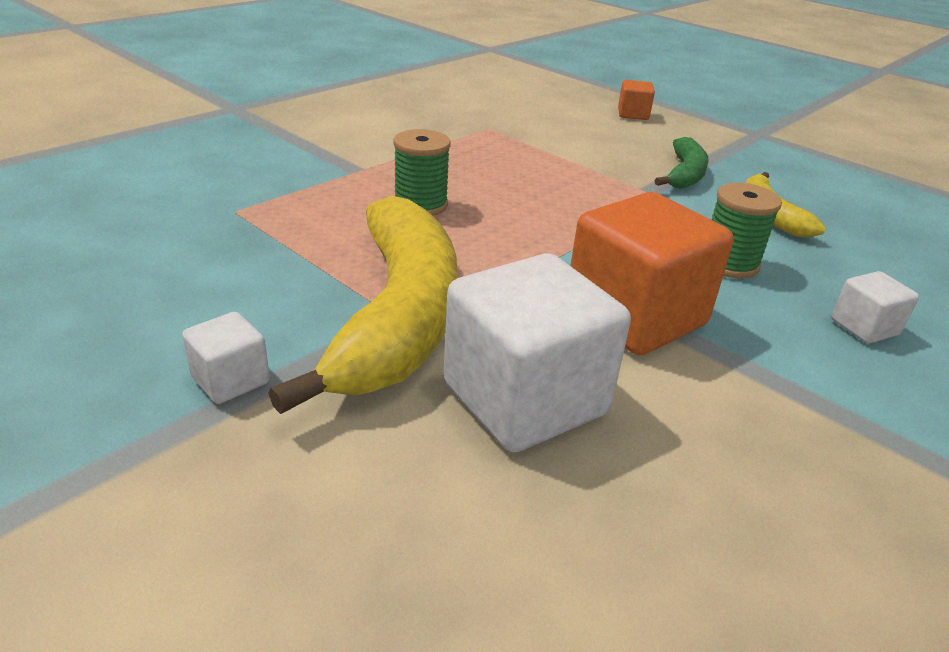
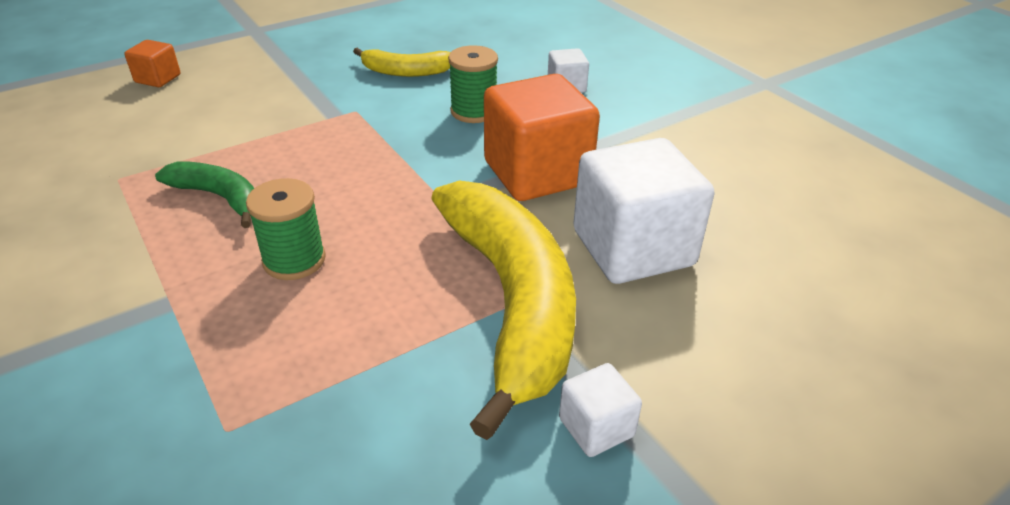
camera: 75 degrees left, 5 degrees up
(398, 317) = (512, 302): yellow banana -> yellow banana turned 60 degrees clockwise
(685, 174) = (314, 88): green banana -> green banana (220, 197)

